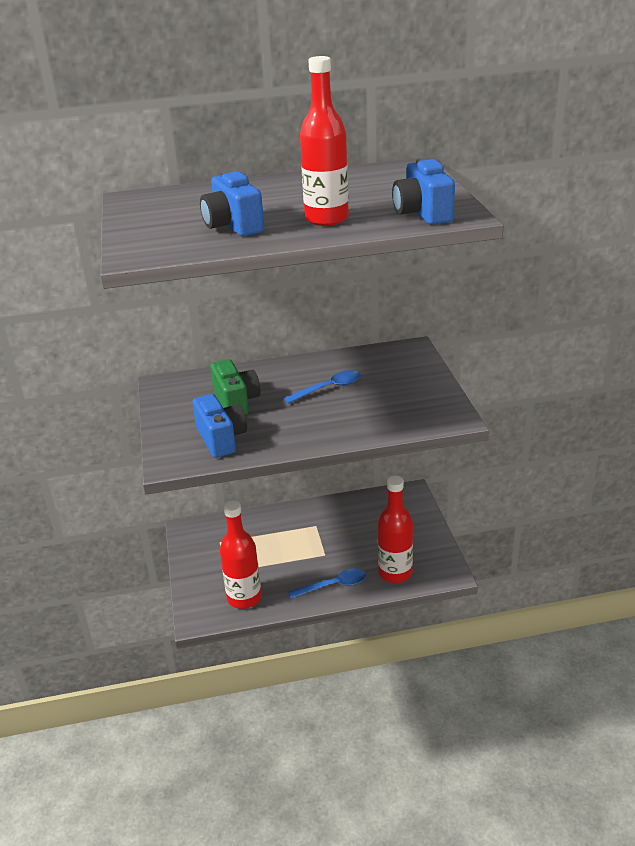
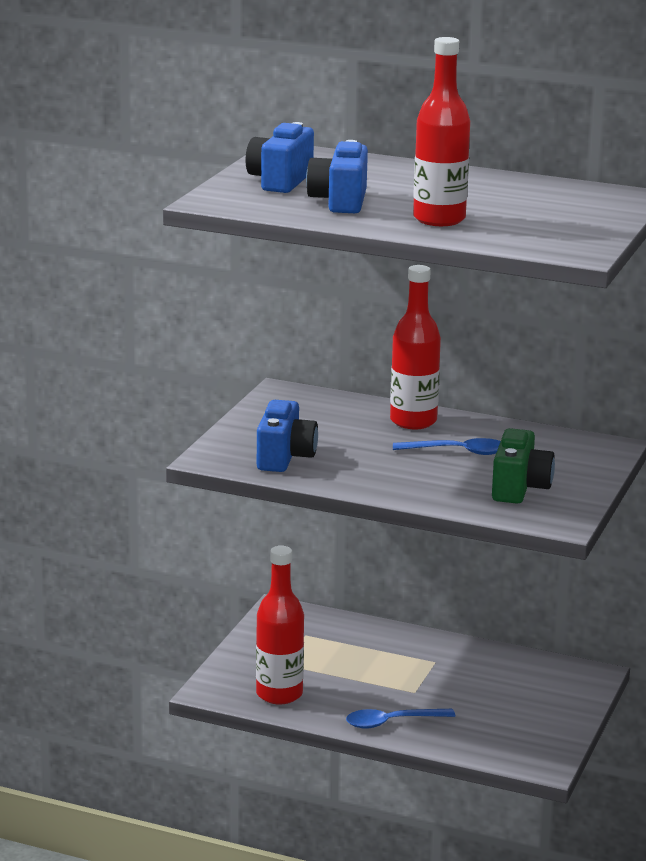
camera: 30 degrees right, 10 degrees down
(236, 402) = (340, 432): green camera -> green camera (519, 488)
(333, 585) = (392, 722): blue spoon -> blue spoon turned 150 degrees clockwise
(395, 573) = (479, 739): red bottle -> red bottle (413, 421)
(422, 213) = (543, 240): blue camera -> blue camera (280, 181)

